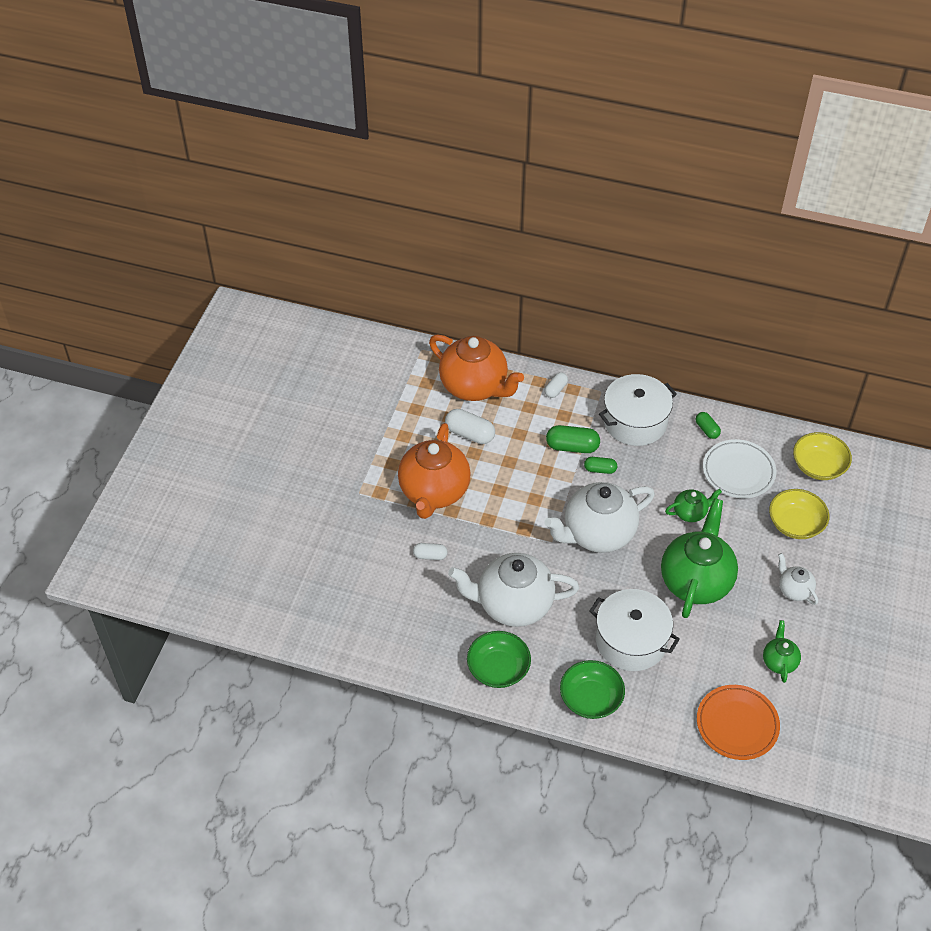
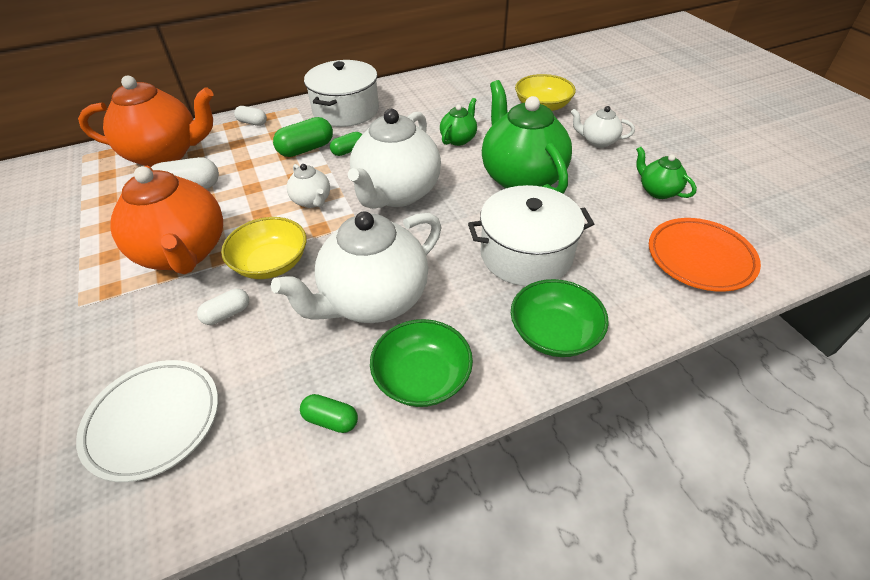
camera: 40 degrees left, 5 degrees down
(538, 501) = (312, 201): none -> white teapot
(555, 389) = (252, 123): white capsule -> white capsule turned 60 degrees counterclockwise
(707, 430) = (409, 90): green capsule -> green capsule (331, 420)
(738, 472) = (462, 100): white plate -> white plate (153, 421)
(818, 466) = (512, 72): yellow bowl -> yellow bowl (271, 263)

